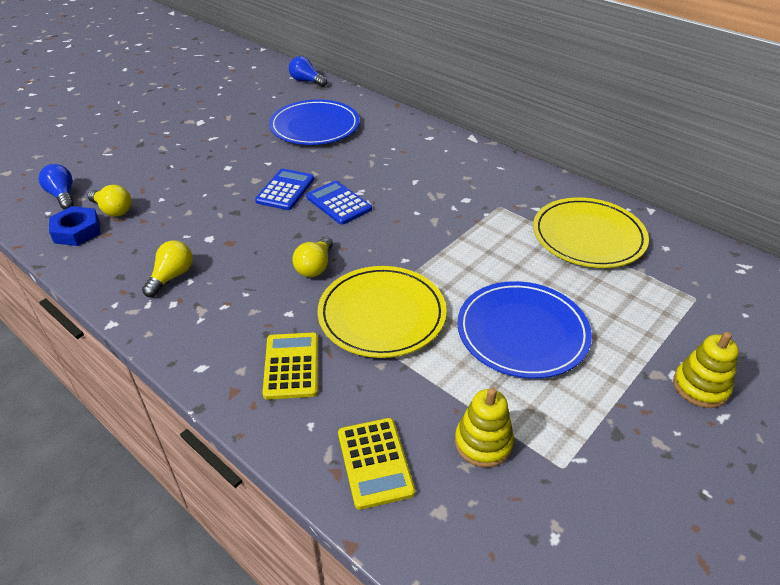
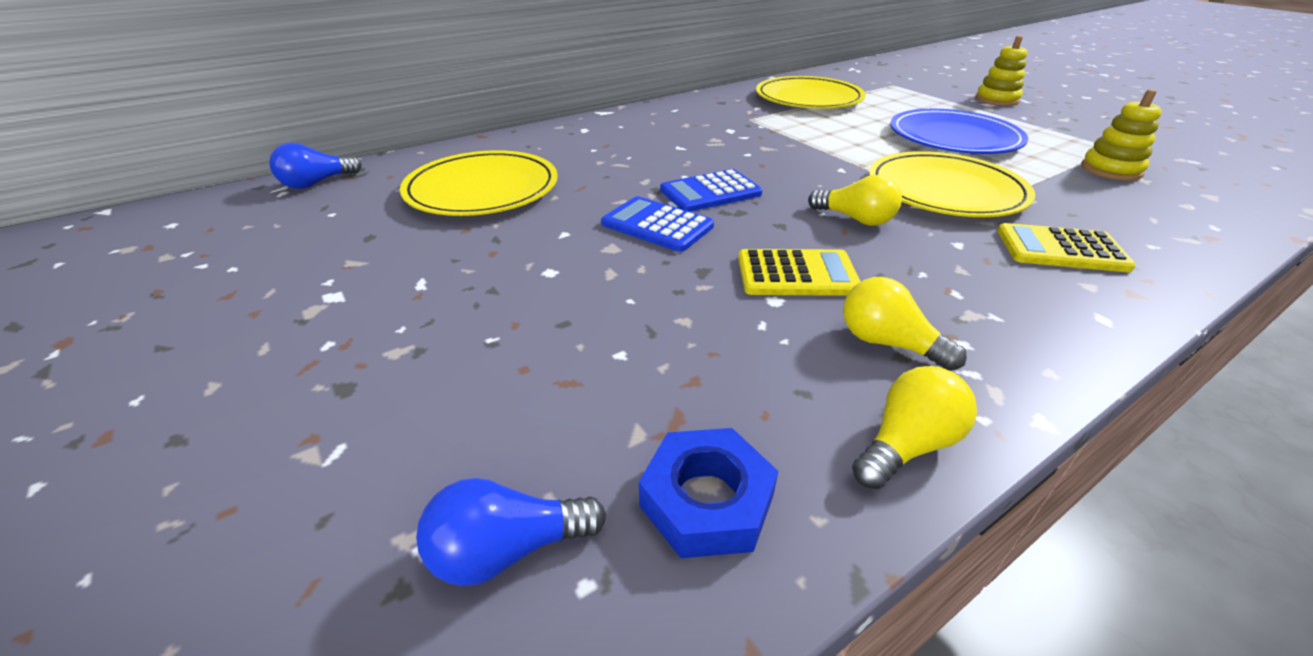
camera: 75 degrees left, 5 degrees down
(113, 210) = (634, 430): yellow light bulb -> yellow light bulb (906, 445)
(315, 126) = (482, 189): blue plate -> yellow plate
(375, 462) = (1178, 217): yellow calculator -> yellow calculator (797, 274)

